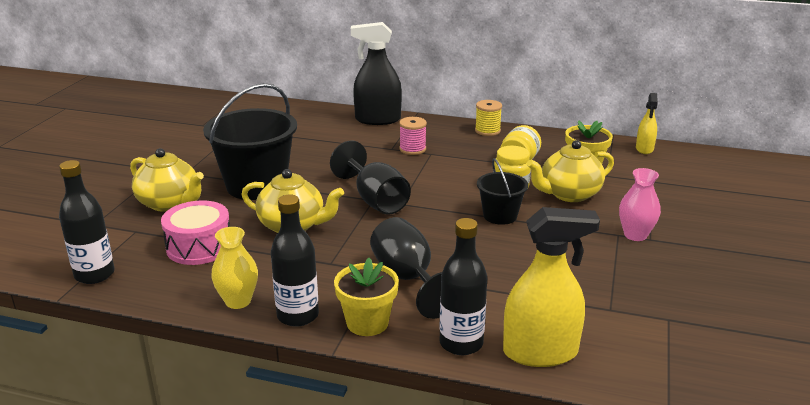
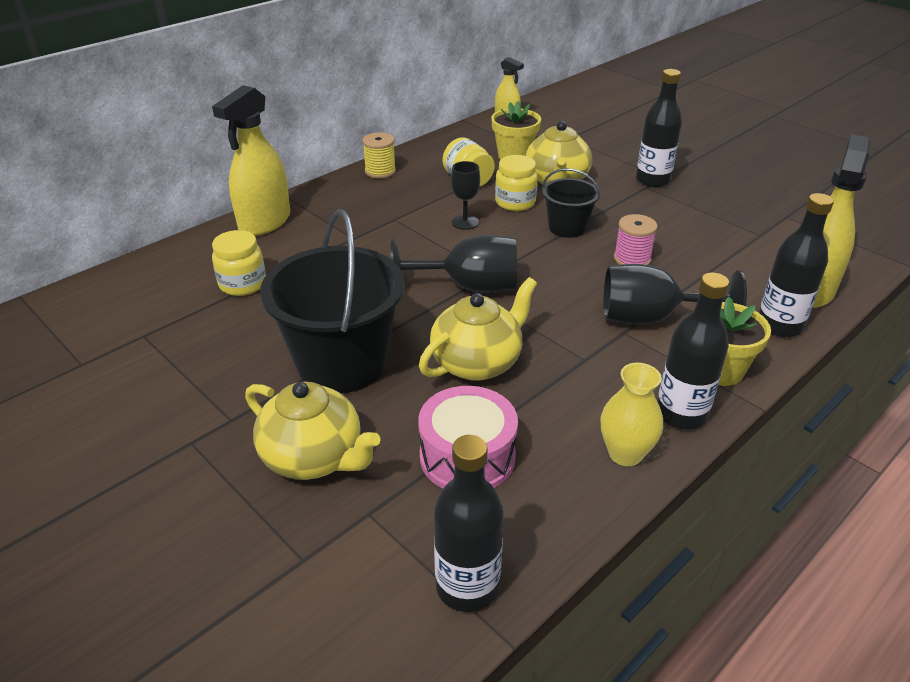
camera: 60 degrees left, 10 degrees up
(170, 203) = (314, 457): yellow teapot -> yellow teapot turned 60 degrees clockwise
(306, 136) = (242, 284): none -> yellow jar
(377, 119) = (264, 222): black spray bottle -> yellow spray bottle
(412, 149) = (371, 226): pink spool -> pink spool (632, 259)
(457, 177) = (465, 222): none -> black goblet
(635, 235) = (652, 180): pink vase -> black bottle

